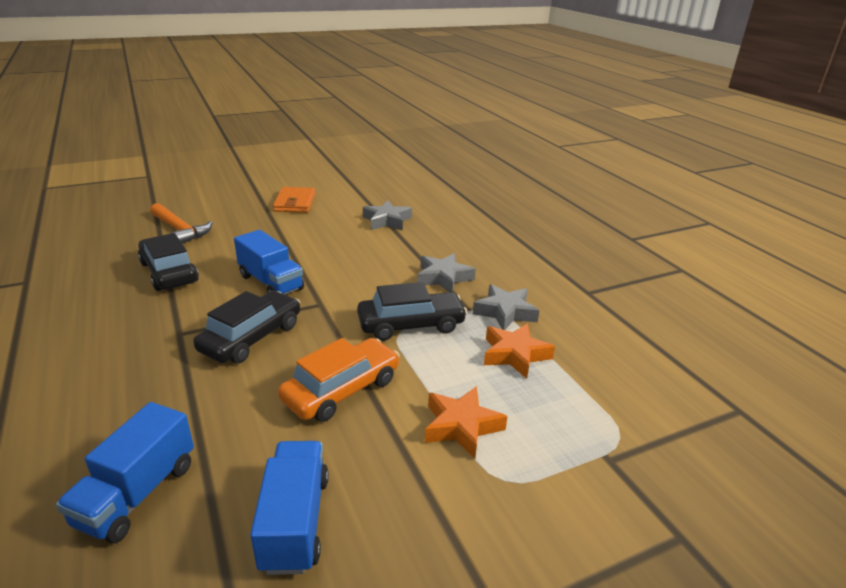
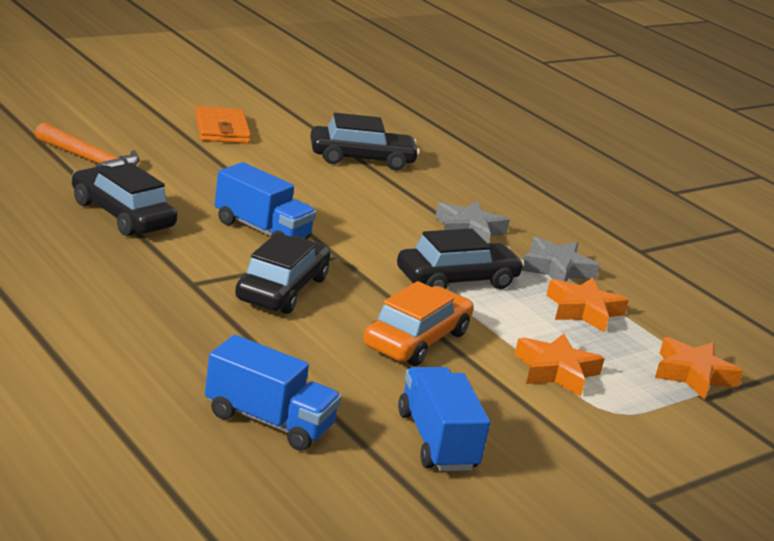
camera: 15 degrees left, 5 degrees down
(137, 493) = (268, 421): blue truck -> blue truck turned 75 degrees counterclockwise
(387, 221) = (361, 159): grey star -> black car
(602, 429) = (693, 375): none -> orange star

